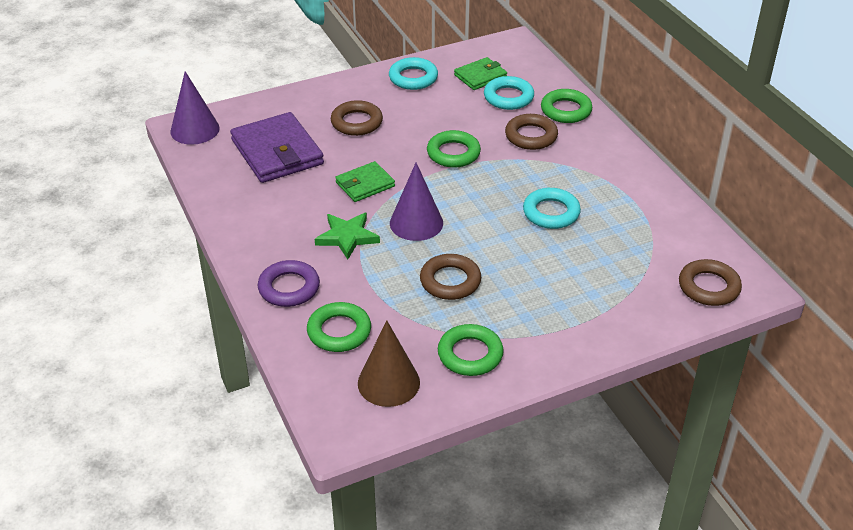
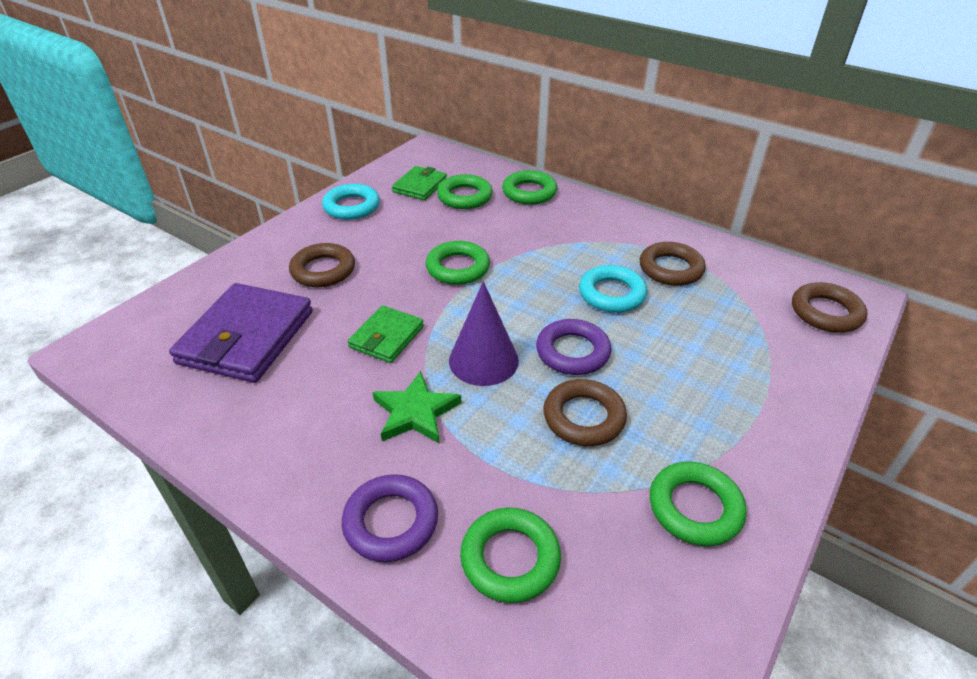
camera: 30 degrees left, 0 degrees up
(195, 130) = (111, 347): purple cone -> none
(277, 152) = (246, 337): purple wallet -> purple wallet turned 75 degrees clockwise
(388, 382) = (640, 609): brown cone -> none
(482, 240) = (572, 352): none -> purple ring
(508, 97) = (464, 197): turquoise ring -> green ring
(531, 136) = (519, 225): brown ring -> brown ring (670, 269)

